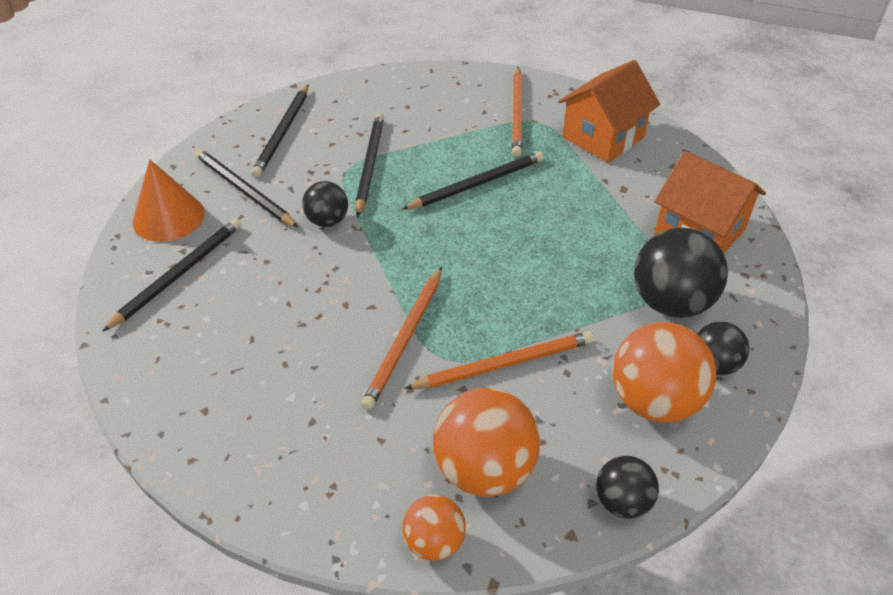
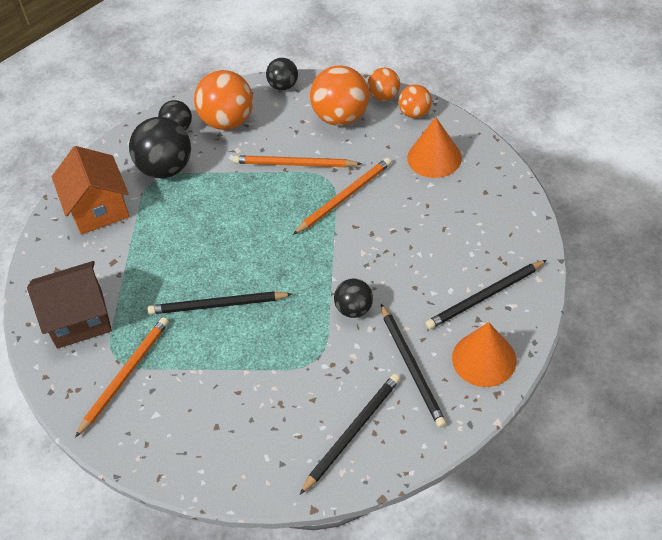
camera: 150 degrees left, 5 degrees up
(299, 443) = (434, 157): none -> orange cone
(363, 521) = (414, 113): none -> orange ball
(370, 164) = (291, 359): black pencil -> none
(603, 137) = (79, 318): orange house -> brown house

